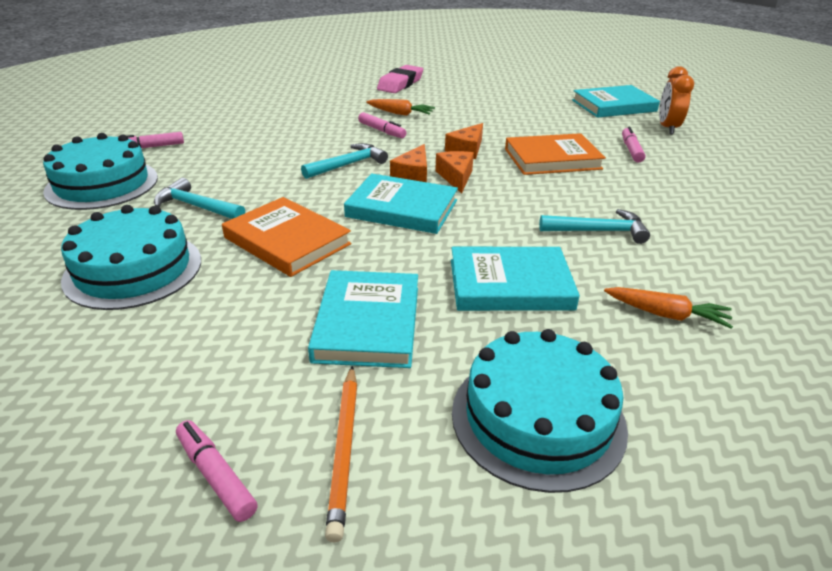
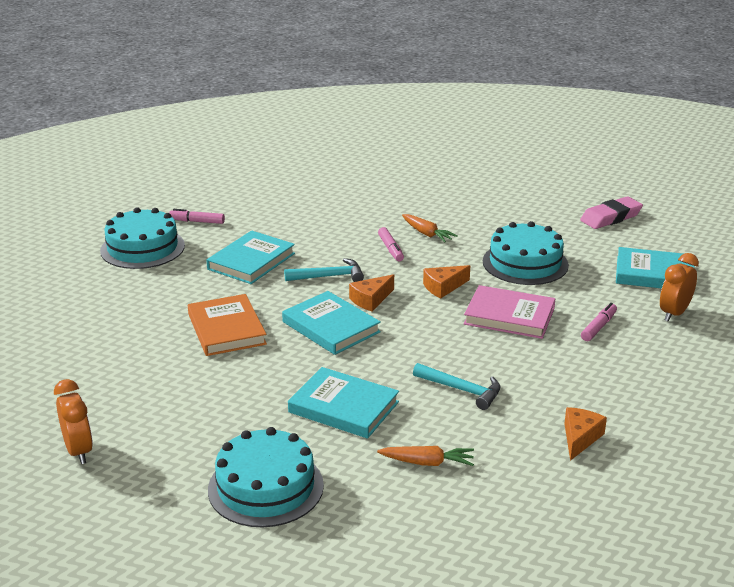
camera: 30 degrees right, 5 degrees down
(133, 269) = (118, 321): turquoise cake -> turquoise cake (525, 263)
(196, 207) = (189, 284): turquoise hammer -> none
(216, 475) = (79, 451): pink marker -> orange clock
(344, 450) = (148, 463): orange pencil -> none
(367, 323) = (225, 401): turquoise book -> turquoise book (251, 261)
(400, 84) = (465, 198): pink eraser -> pink eraser (611, 217)
(456, 177) = (403, 311): orange cheese -> orange cheese (580, 438)
(552, 159) = (509, 316): orange book -> pink book
(666, 315) = (427, 463): orange carrot -> orange carrot turned 45 degrees counterclockwise

